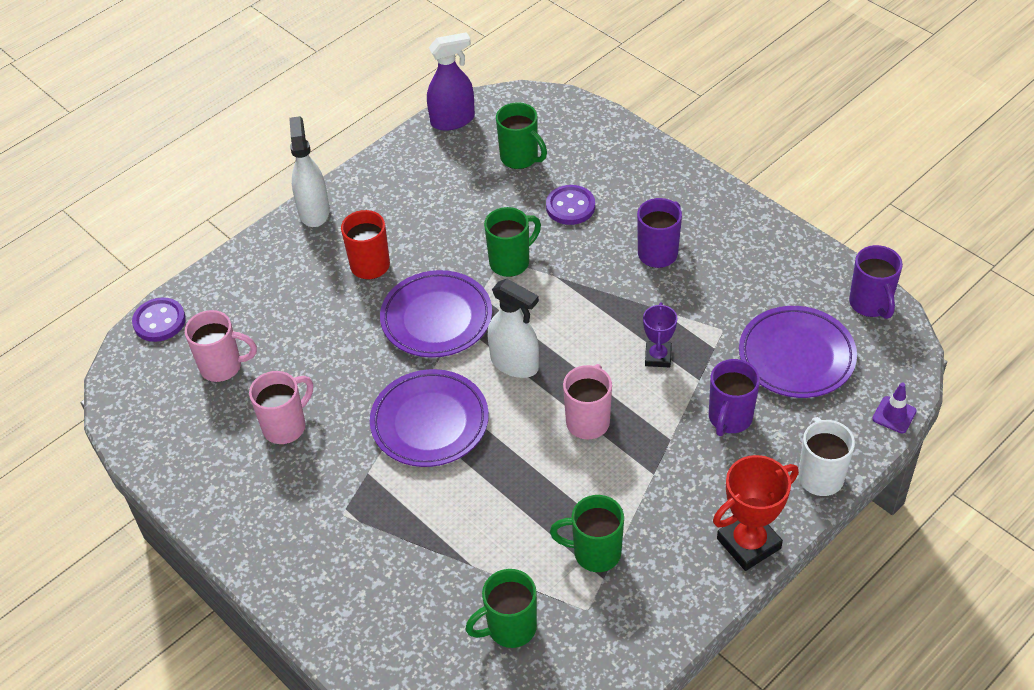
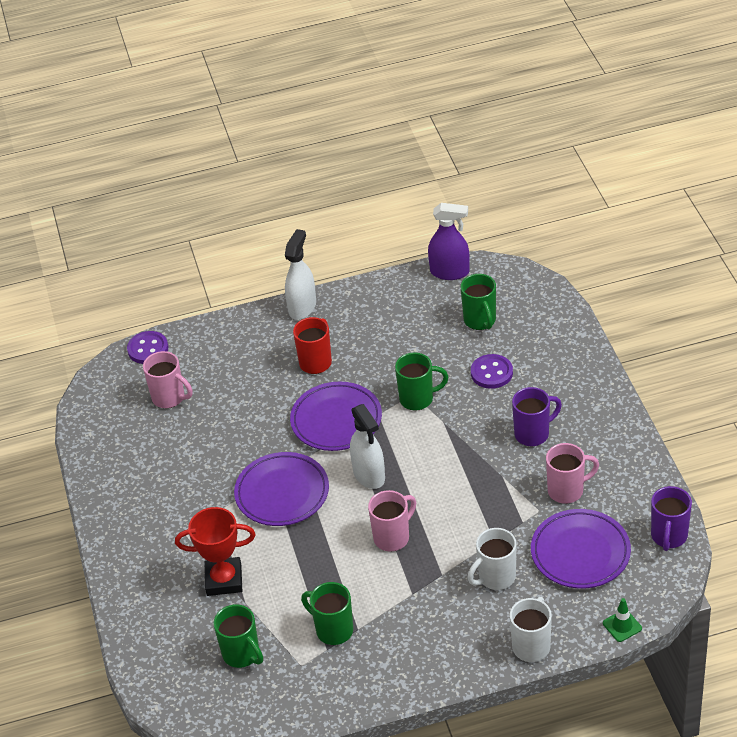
camera: 30 degrees right, 5 degrees down
(286, 426) = (185, 456): pink mug -> pink mug (567, 490)
(510, 628) = (242, 654): green mug -> green mug turned 135 degrees counterclockwise
(658, 357) = (476, 511): purple trophy -> none
(729, 419) = (496, 577): purple mug -> white mug
(748, 543) = (444, 670): red trophy -> red trophy (224, 580)
(894, 415) = (622, 626): purple traffic cone -> green traffic cone

